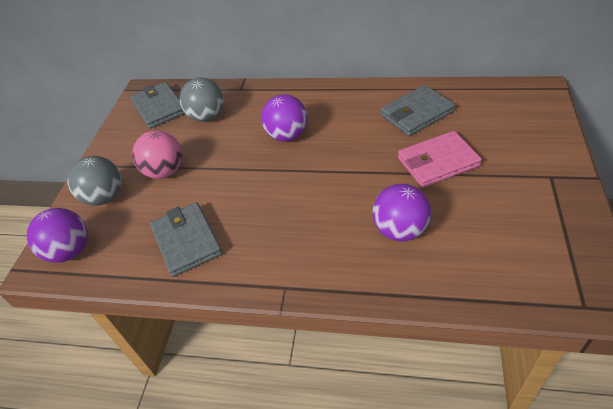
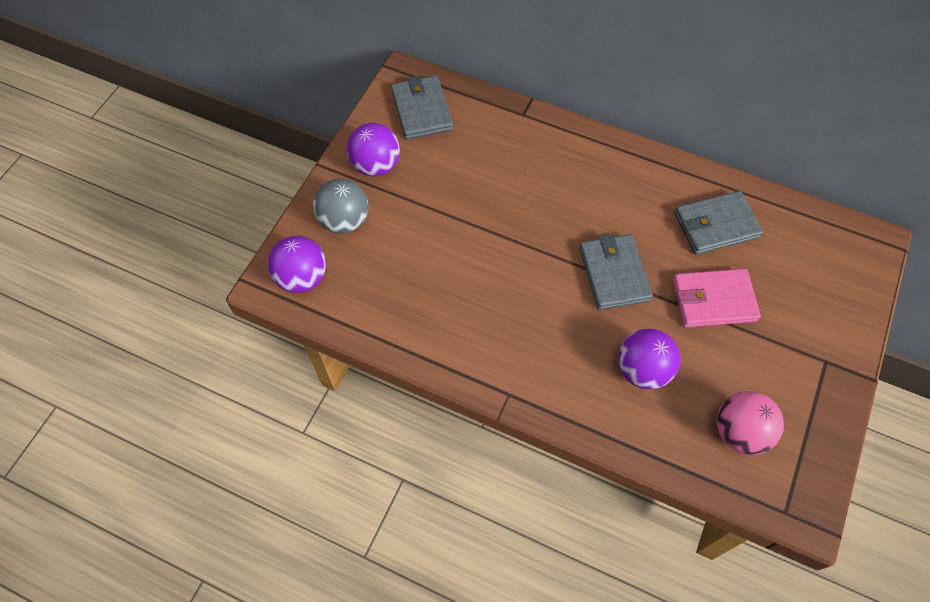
camera: 10 degrees right, 15 degrees up
(165, 171) = (414, 208): pink ball -> pink ball (739, 432)
(186, 241) = (422, 307): grey wallet -> grey wallet (614, 274)
(207, 117) = (475, 144): grey ball -> none
(287, 135) = (560, 205): purple ball -> purple ball (376, 165)

